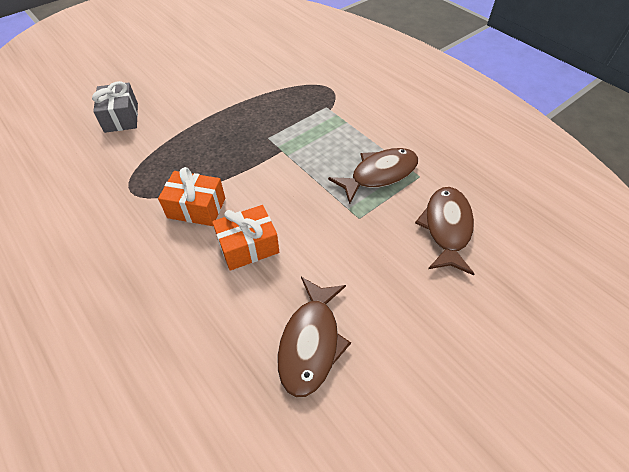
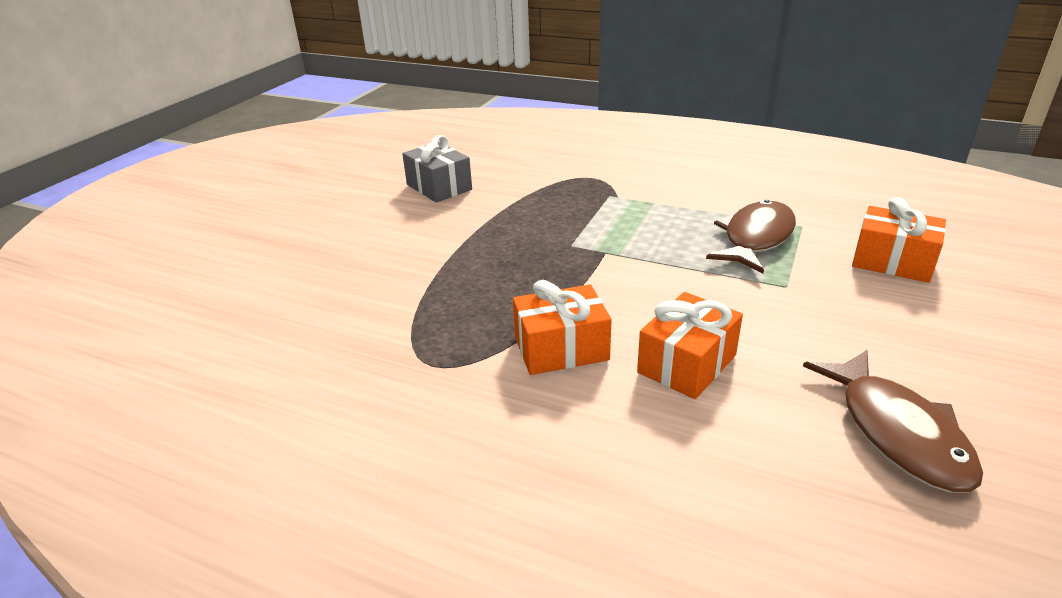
camera: 25 degrees left, 20 degrees down
(121, 117) = (318, 286): grey gift -> grey gift (439, 187)
(446, 228) = (892, 262): brown fish -> orange gift

